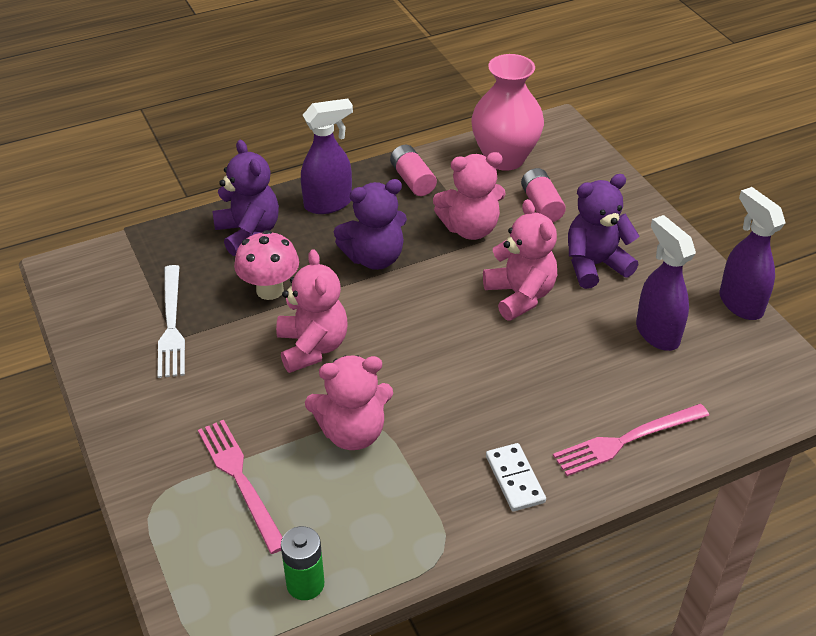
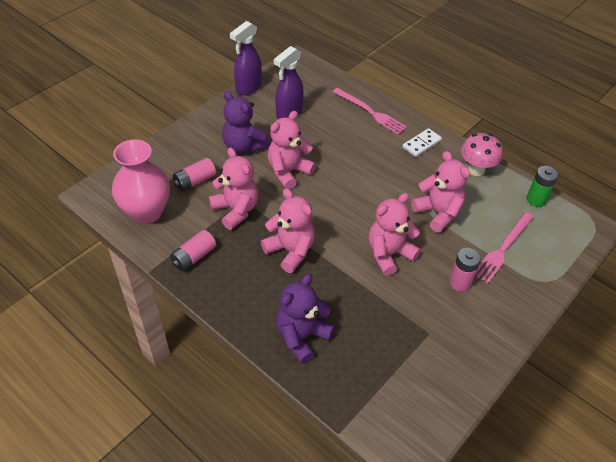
camera: 115 degrees left, 5 degrees up
(171, 325) = (418, 340): white fork -> none
(220, 401) = (460, 282): none -> pink battery
(270, 290) = (353, 297): pink mushroom -> pink mushroom (476, 170)
(328, 204) = (244, 298): purple spray bottle -> none
(374, 258) = (290, 251): purple teddy bear -> pink teddy bear

